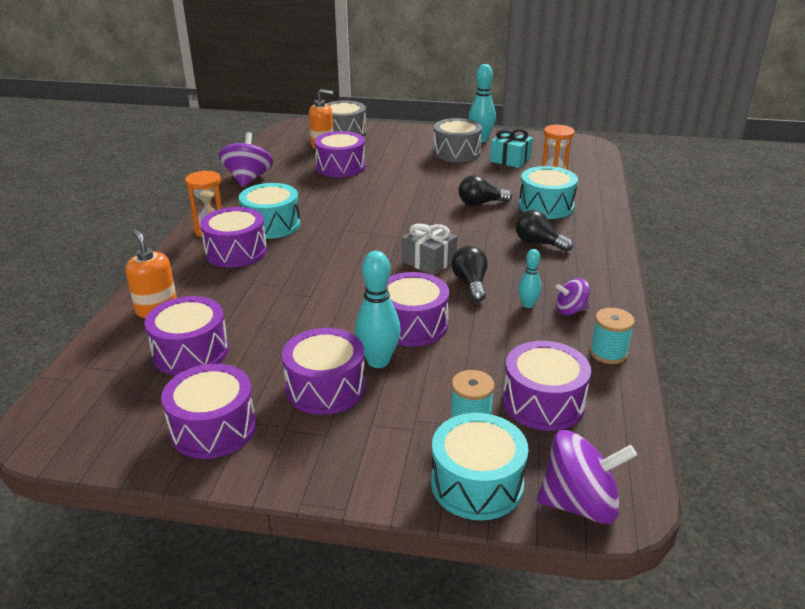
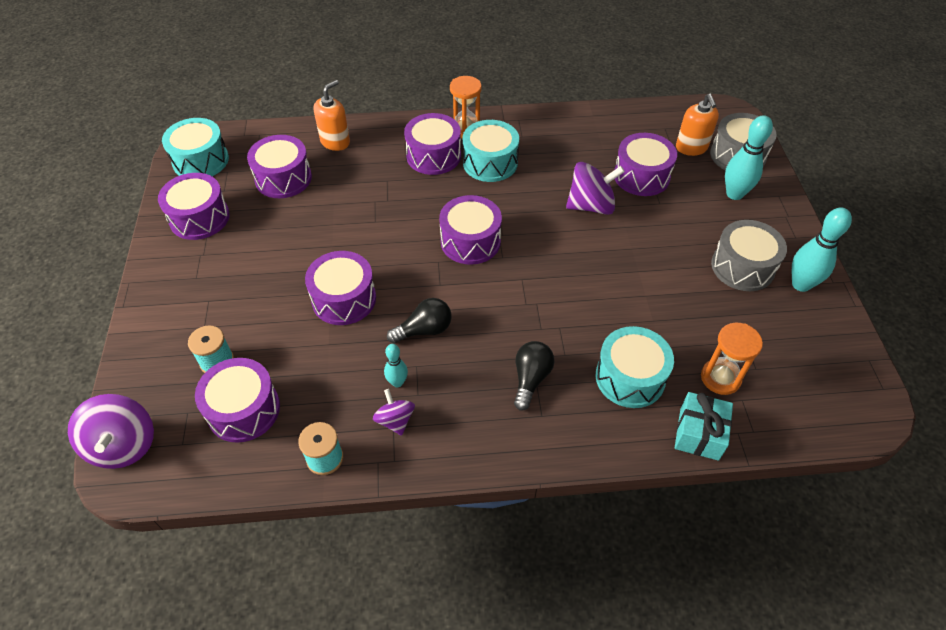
camera: 75 degrees right, 20 degrees up
(248, 179) = (576, 120): purple spinning top -> purple spinning top (591, 206)
(325, 388) = (249, 264): purple drum -> purple drum (470, 241)
(378, 361) = (287, 287): turquoise bowling pin -> turquoise bowling pin (734, 194)
(429, 261) = (458, 290): grey gift -> none
(477, 483) = (145, 376): turquoise drum -> turquoise drum (201, 160)
(480, 203) = (607, 312): black light bulb -> none
(510, 160) = (752, 324): turquoise gift -> turquoise gift (699, 434)

